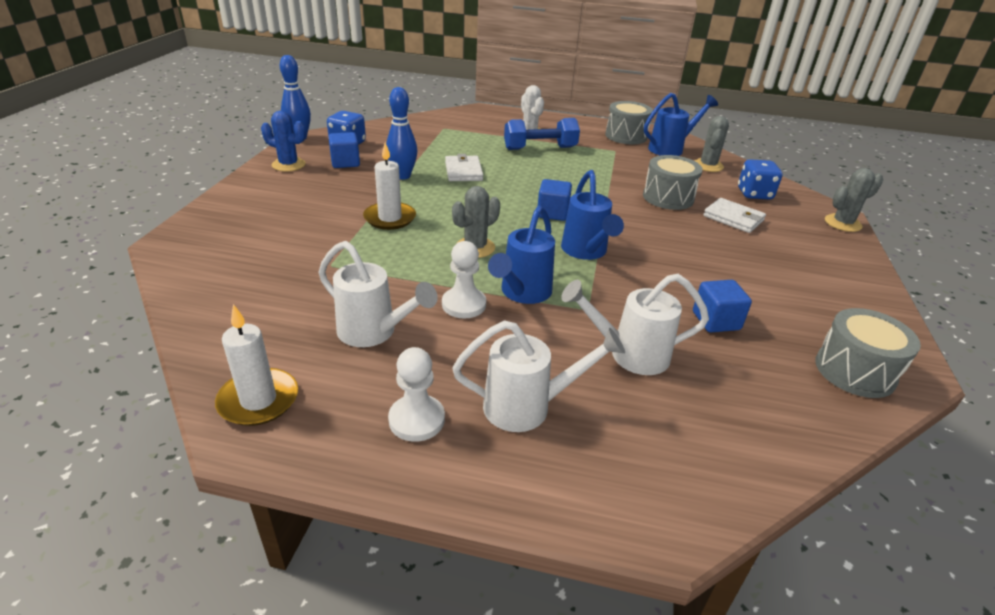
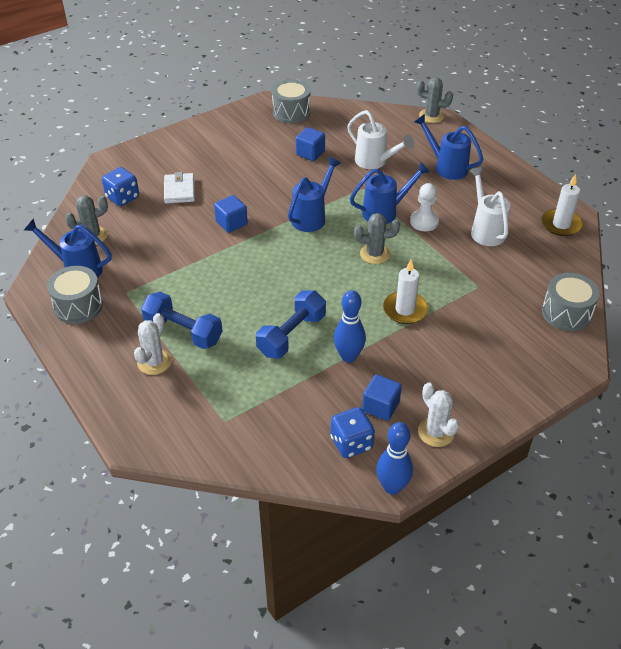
camera: 135 degrees left, 10 degrees up
(288, 165) = (436, 432): blue cactus -> white cactus
(416, 420) = (497, 185): white pawn -> none
(463, 171) = (291, 335): white wallet -> blue dumbbell
(528, 407) = (446, 167): white watering can -> blue watering can
(552, 213) = (286, 255): blue cube -> blue cube (231, 223)
(668, 197) = (185, 226): grey drum -> grey drum (566, 313)
(842, 223) = (124, 154): grey cactus -> grey cactus (431, 116)

